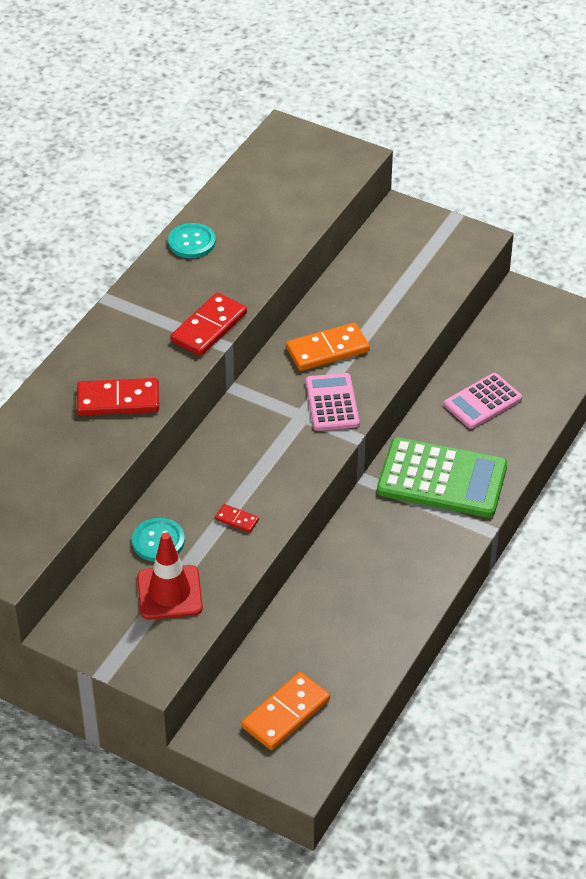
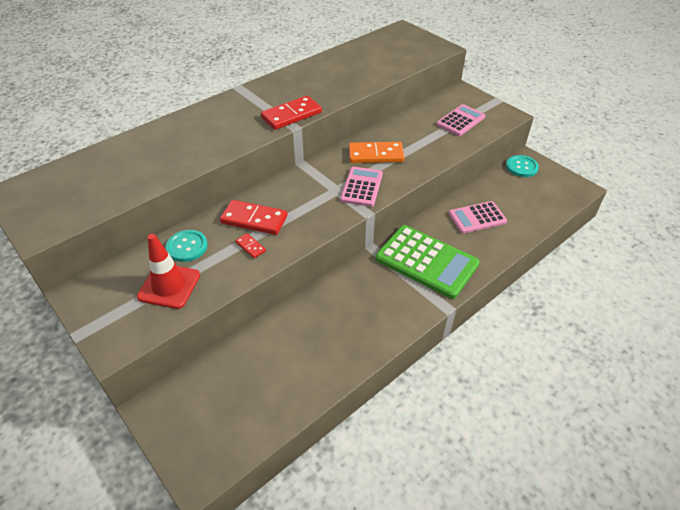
camera: 20 degrees right, 0 degrees up
(118, 400) = (202, 143): red domino -> red domino (254, 220)
(191, 242) = (311, 70): turquoise button -> turquoise button (521, 167)
(286, 713) = (219, 410): orange domino -> none
(418, 265) = (460, 121): none -> pink calculator

